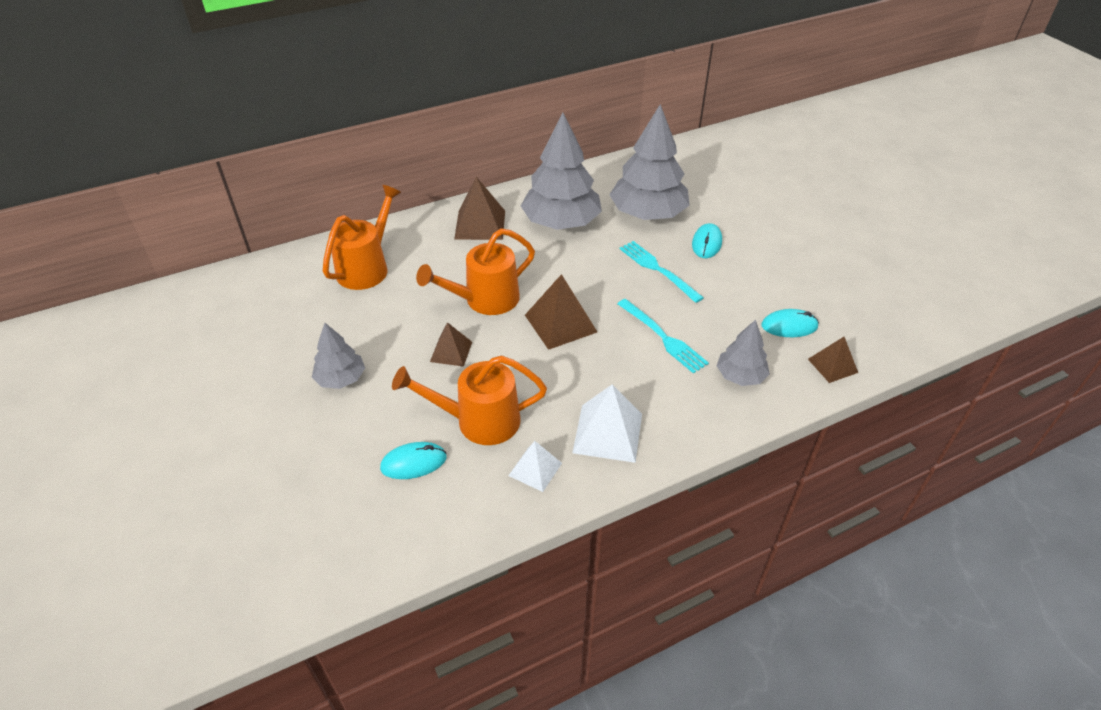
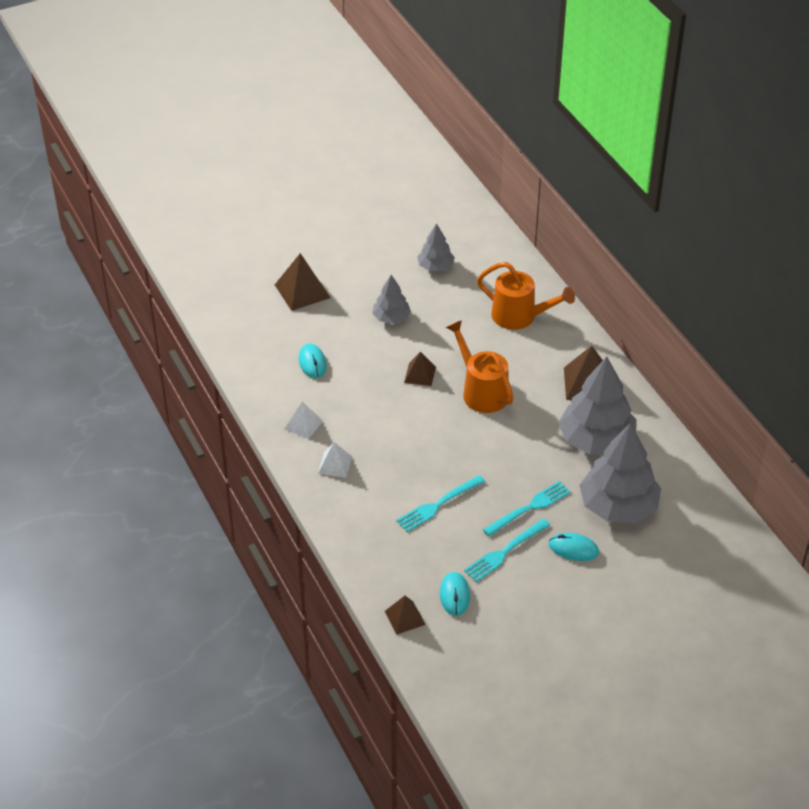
camera: 90 degrees right, 0 degrees up
(478, 421) = (348, 393): orange watering can -> none
(560, 323) = (454, 439): brown pyramid -> brown pyramid (302, 291)
(607, 433) = (334, 464): white pyramid -> white pyramid, size x0.61
(721, 288) = (504, 552): none -> turquoise fork
(740, 376) = (392, 551): grey tree -> grey tree (435, 267)

